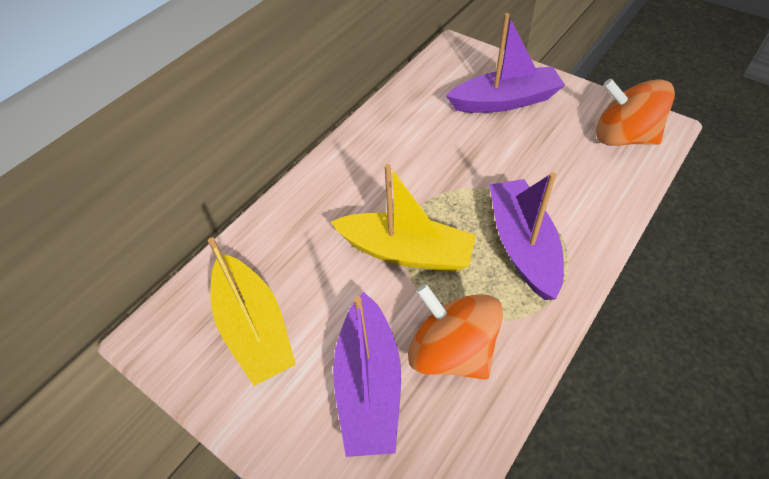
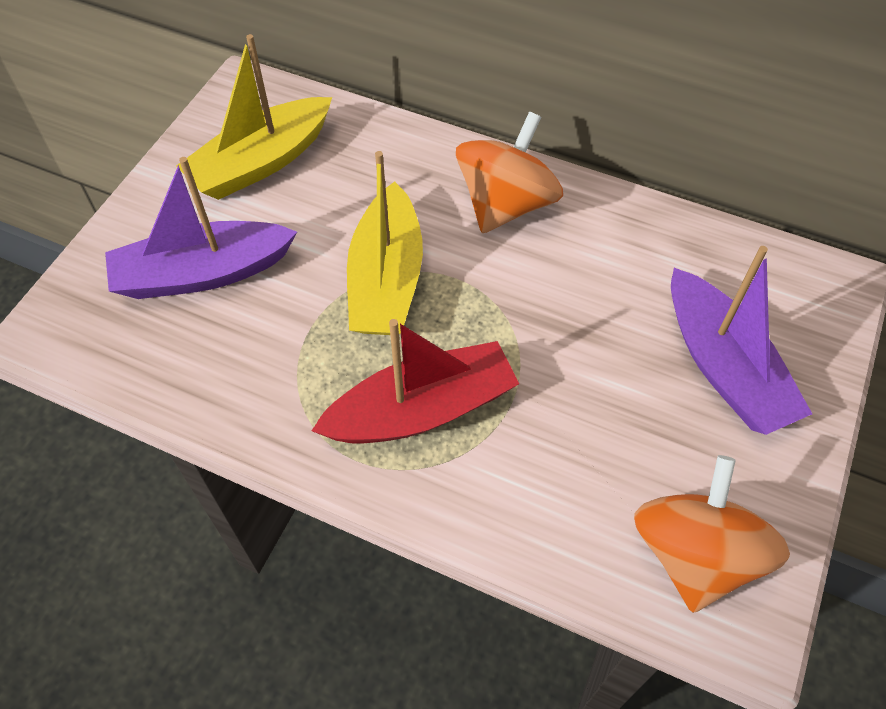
camera: 75 degrees right, 5 degrees up
(452, 351) = (249, 345): orange spinning top -> orange spinning top (506, 204)
(522, 245) = (422, 409): purple boat -> red boat

